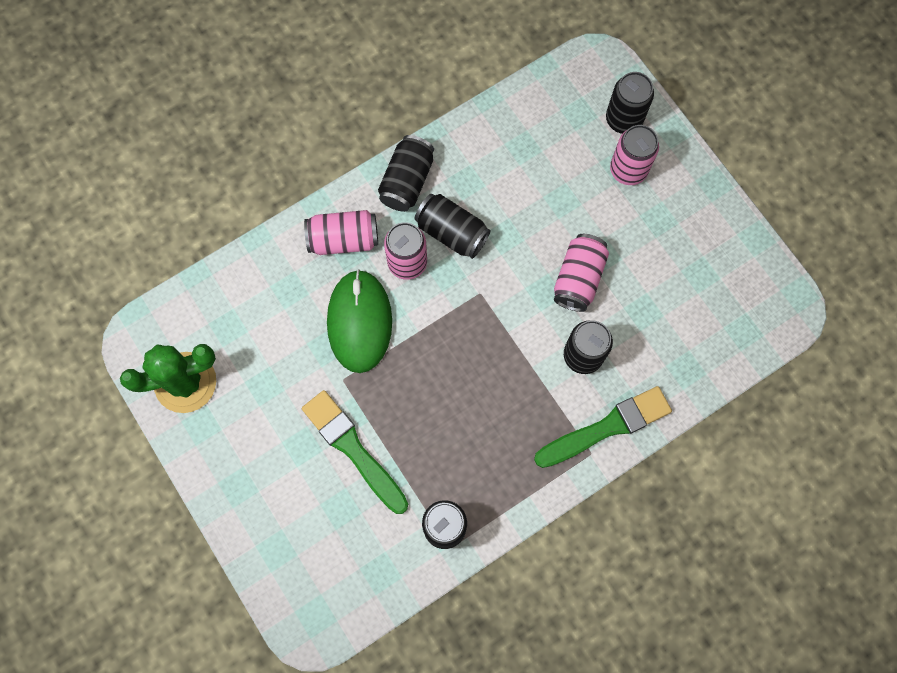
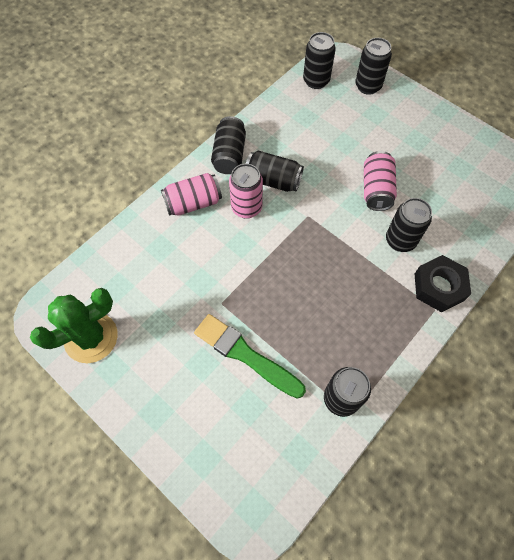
camera: 15 degrees left, 10 degrees down
(359, 322) = (222, 257): green mouse -> none
(556, 94) = (316, 81): none -> black can
(606, 427) = (438, 287): green brush -> black nut
(628, 170) = (383, 115): pink can -> none

